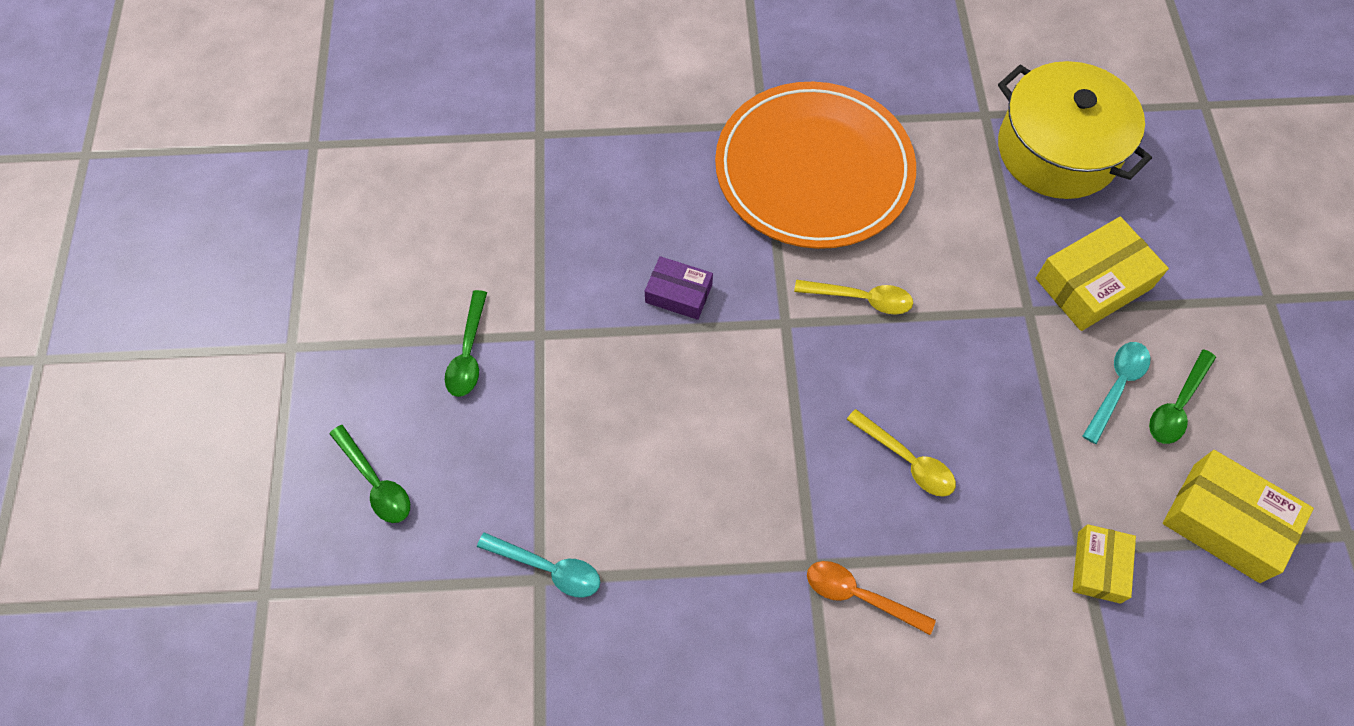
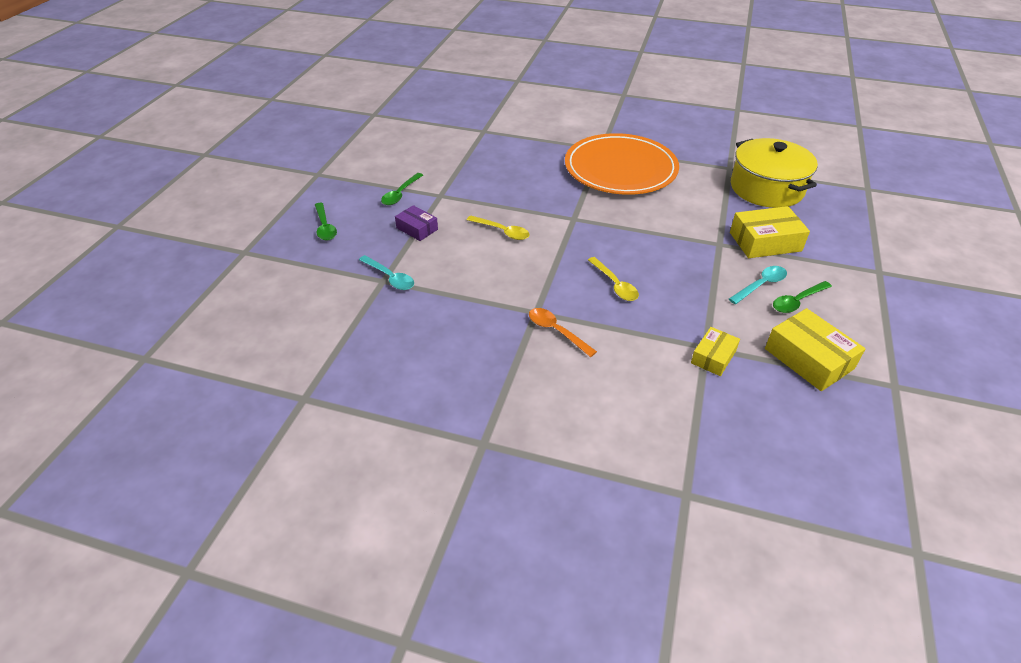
camera: 20 degrees right, 20 degrees down
(678, 293) = (521, 196): purple box -> purple box (417, 229)
(861, 299) = (621, 219): yellow spoon -> yellow spoon (502, 231)

